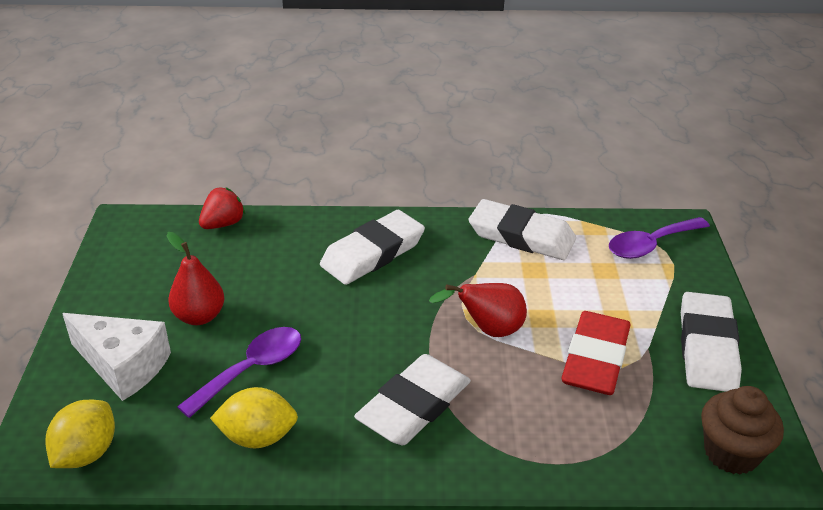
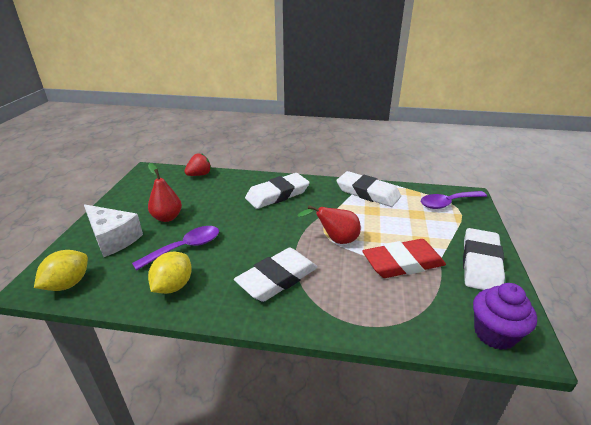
camera: 10 degrees right, 5 degrees down
(258, 437) = (173, 286): yellow lemon -> yellow lemon turned 75 degrees counterclockwise
(595, 359) = (403, 263): red eraser -> red eraser turned 45 degrees clockwise
(731, 453) = (494, 334): brown cupcake -> purple cupcake

